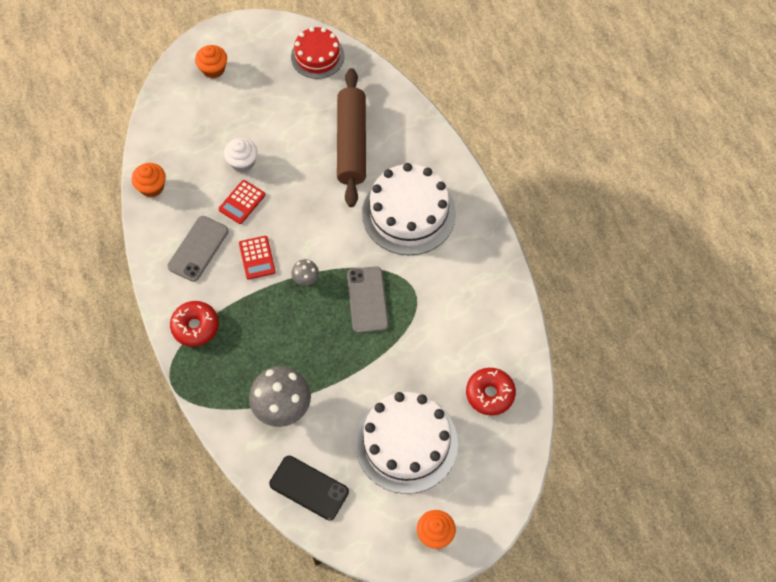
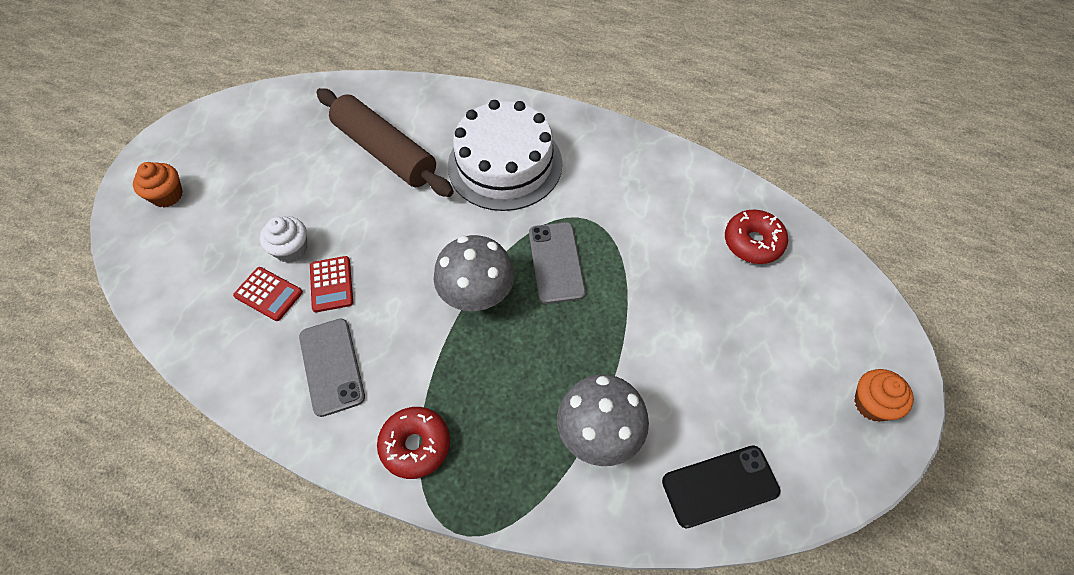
camera: 45 degrees left, 5 degrees down
(152, 187) = (210, 353): orange cupcake -> none
(257, 258) = (406, 320): red calculator -> red calculator (268, 294)
(306, 279) = (477, 296): grey mushroom -> grey mushroom, size x2.11
(317, 56) = (270, 111): red cake -> none
(367, 299) = (556, 262): grey phone -> grey phone turned 45 degrees clockwise
(406, 443) = (745, 350): white cake -> none

